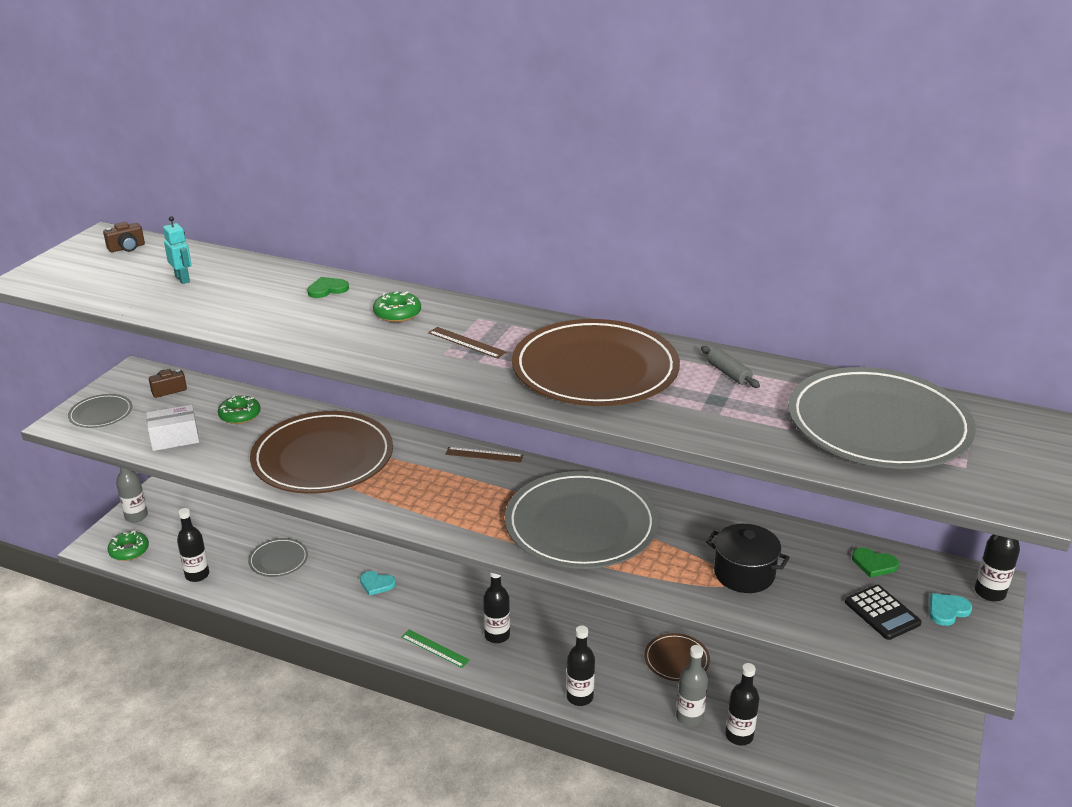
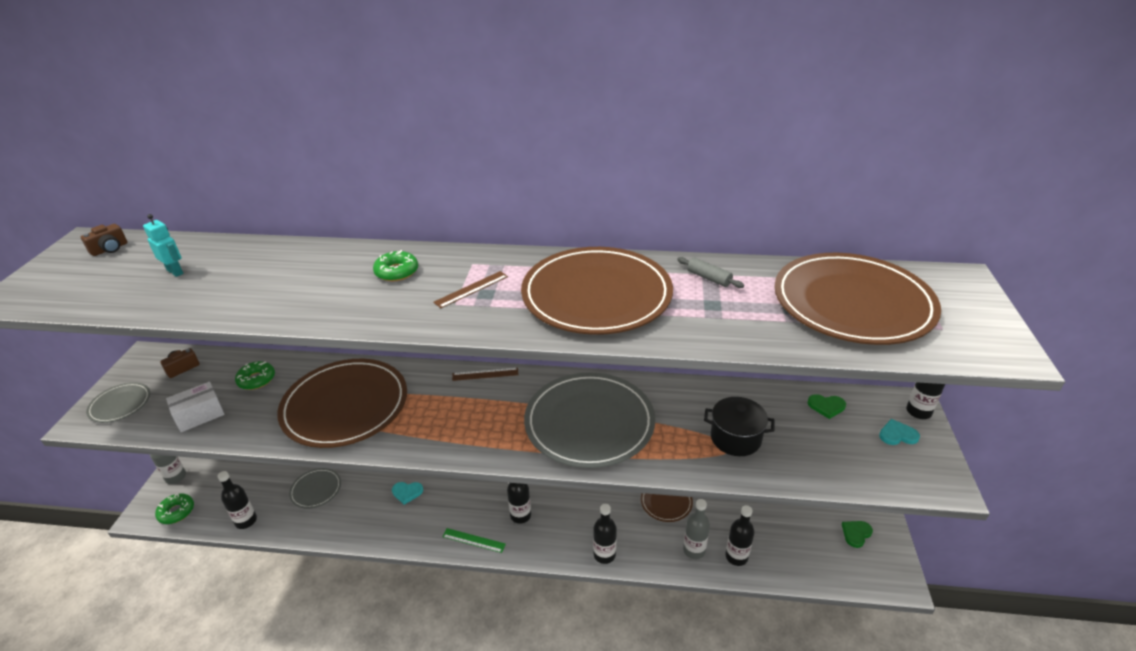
camera: 15 degrees left, 5 degrees up
(327, 289) = (322, 259): green heart -> green heart (856, 533)
(466, 342) = (471, 289): brown ruler -> brown ruler turned 60 degrees counterclockwise
(878, 425) = (852, 303): grey plate -> brown plate
(882, 613) = (853, 449): black calculator -> none
(947, 610) = (897, 435): turquoise heart -> turquoise heart turned 45 degrees clockwise

